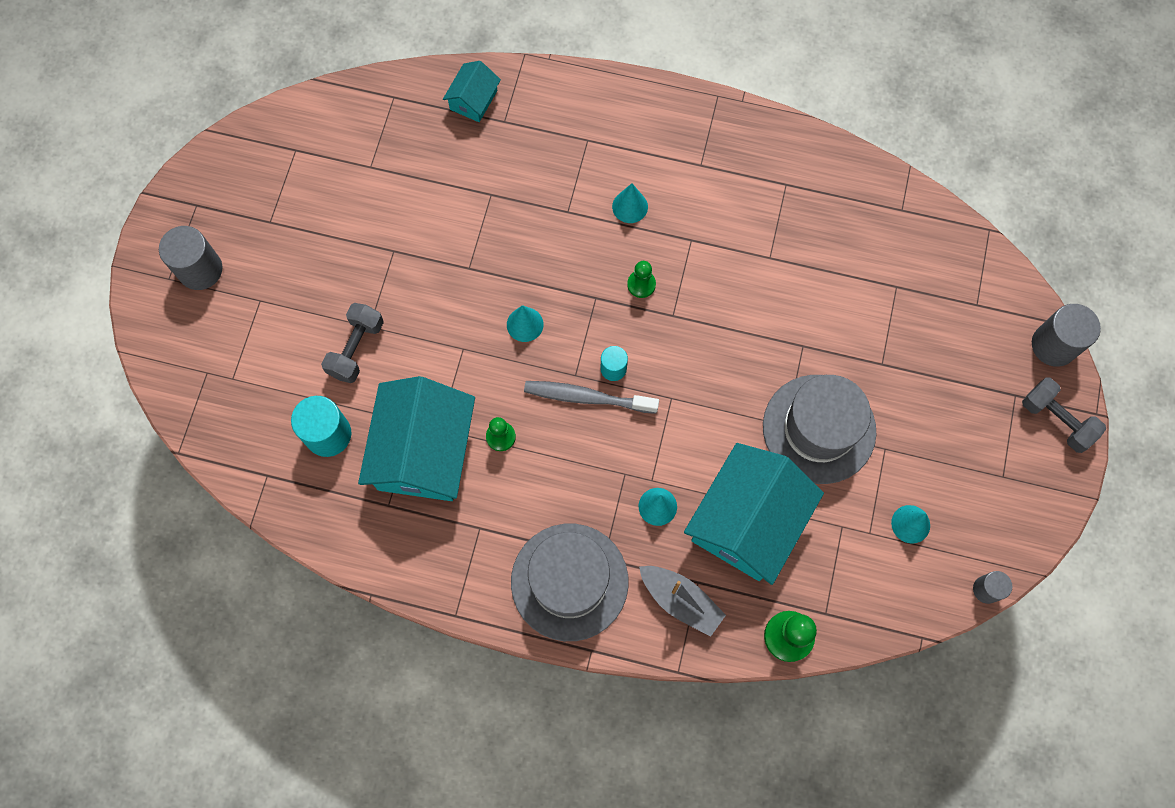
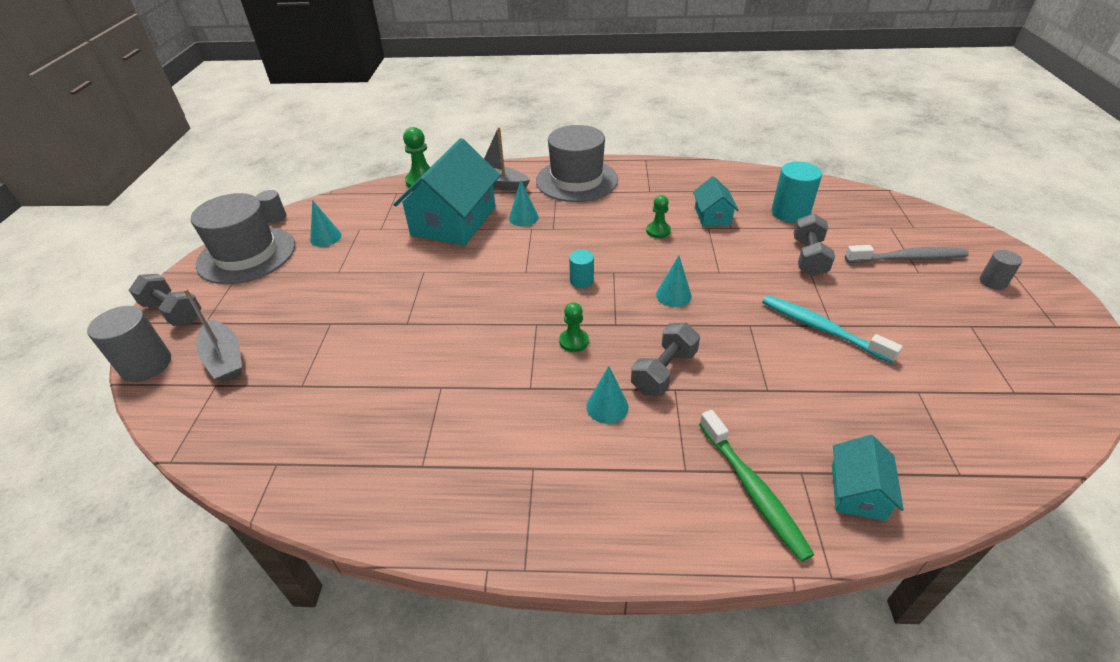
camera: 170 degrees right, 30 degrees down
(200, 269) = (993, 282): grey cylinder -> grey cylinder, size x0.57
(405, 248) = (821, 328): none -> turquoise toothbrush
(423, 451) = (712, 216): turquoise house -> turquoise house, size x0.48
(545, 116) = (753, 490): none -> green toothbrush
(570, 231) = (663, 372): none -> grey dumbbell
(587, 397) = (598, 261): grey toothbrush -> grey toothbrush (908, 258)
(819, 429) = (395, 274): grey hat -> grey hat (246, 255)
(977, 336) = (225, 359): none -> grey boat

